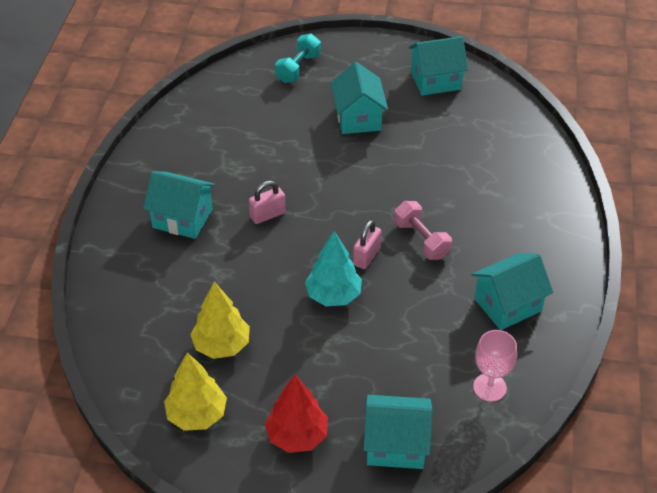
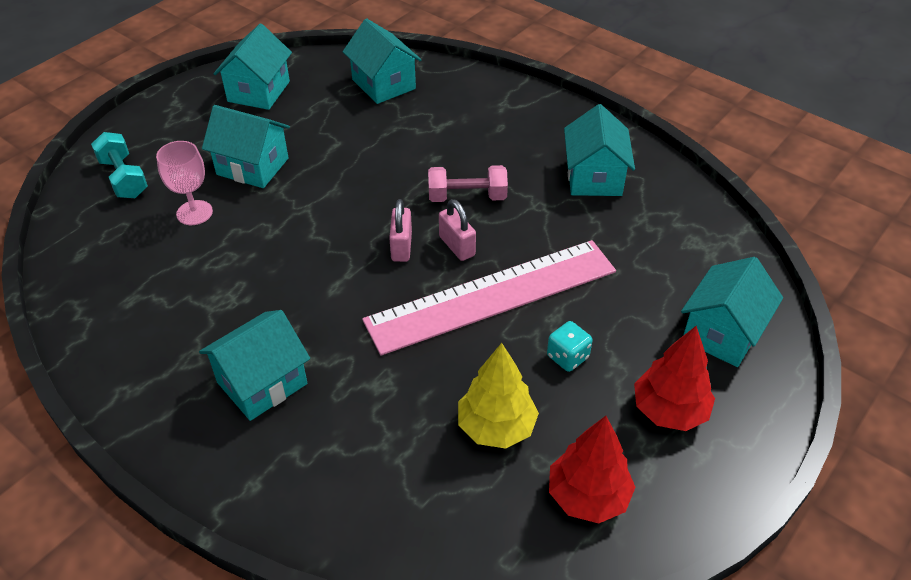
camera: 60 degrees left, 0 degrees up
(197, 415) = (588, 496): yellow tree -> red tree
(267, 215) = (328, 300): pink padlock -> pink padlock (401, 247)
(306, 360) = (567, 357): none -> turquoise dice
(333, 295) = (492, 295): turquoise tree -> pink ruler
(489, 387) = (686, 234): pink goblet -> pink goblet (194, 213)
(505, 138) = (383, 84): none -> turquoise house

